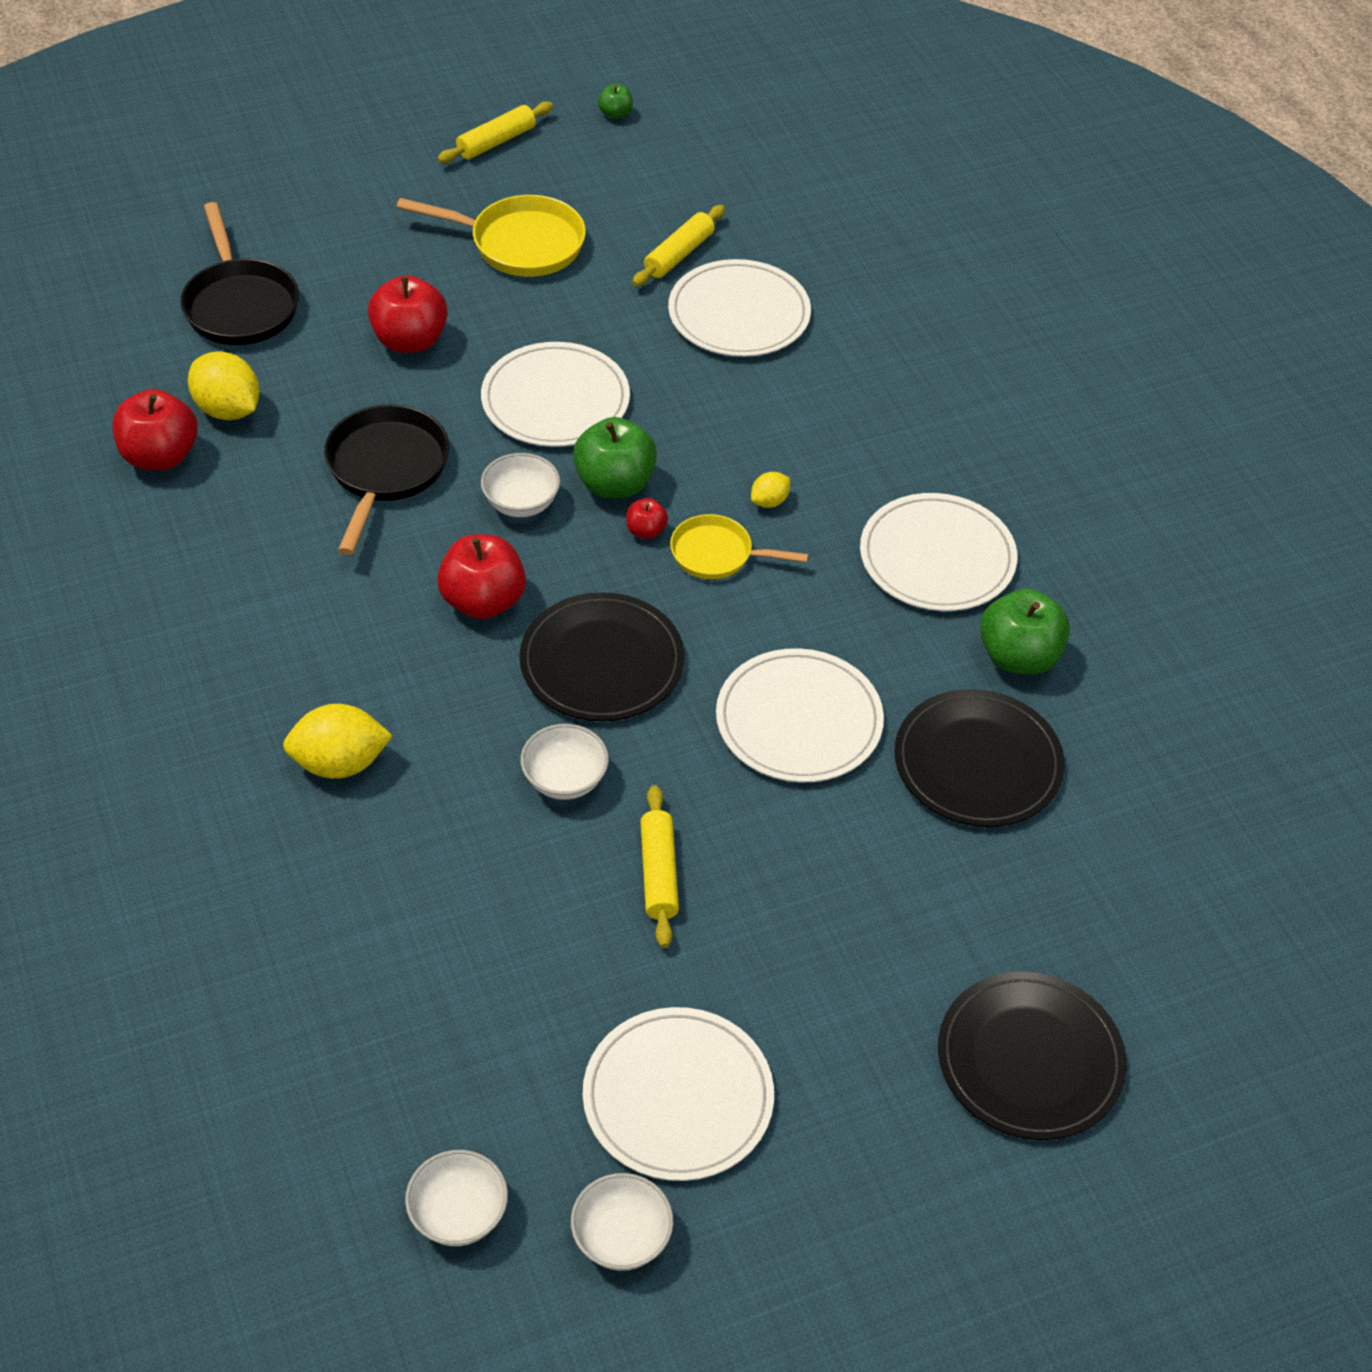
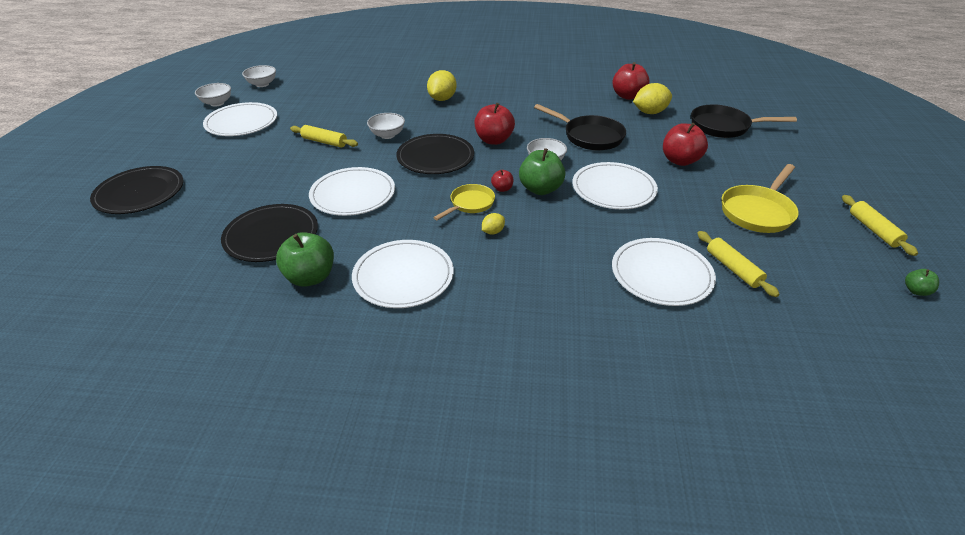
camera: 120 degrees right, 10 degrees down
(769, 501) = (493, 232): yellow lemon -> yellow lemon turned 60 degrees clockwise

